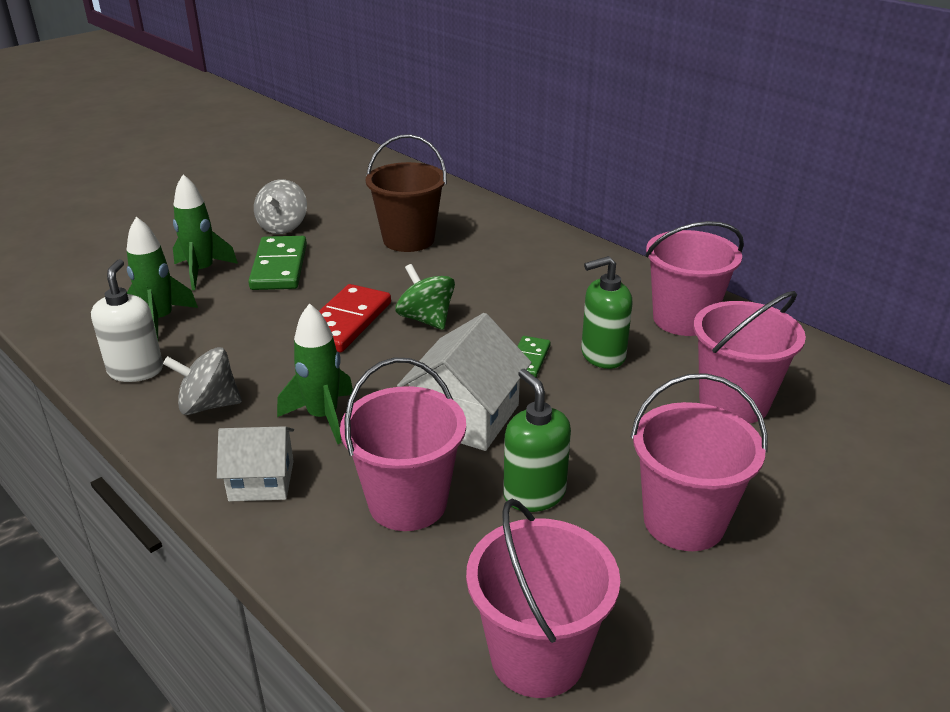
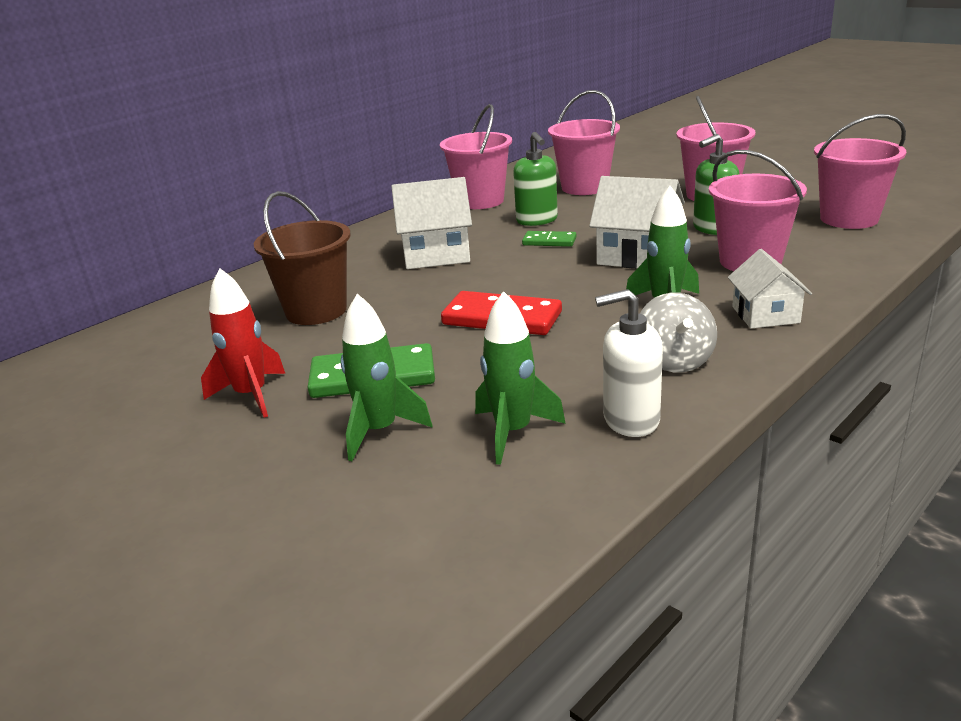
camera: 90 degrees left, 5 degrees down
(283, 227) = (251, 395): grey spinning top -> red rocket
(426, 319) = (491, 283): green spinning top -> none
(516, 291) = (436, 254): none -> white house

